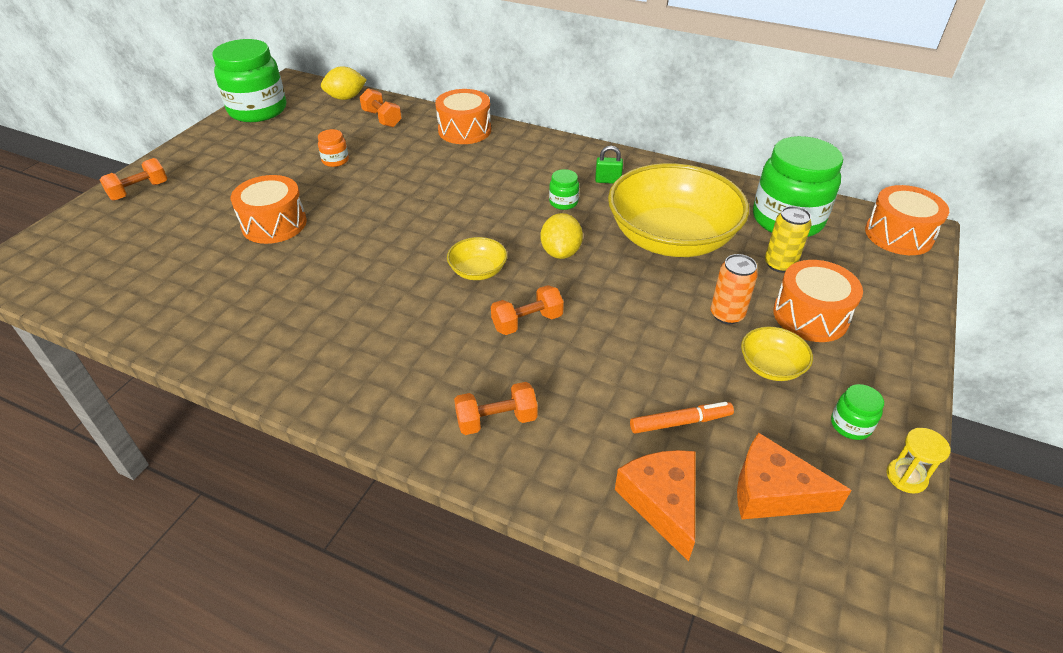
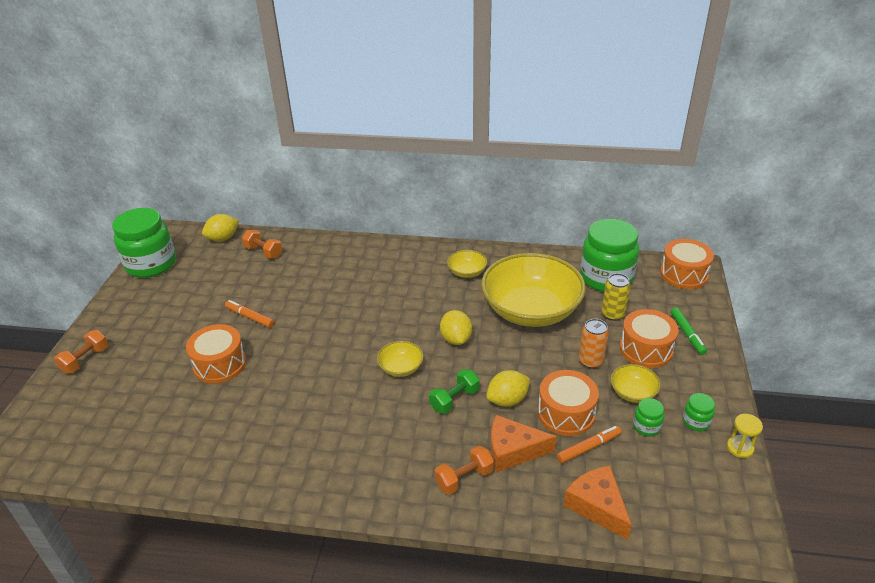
camera: 15 degrees left, 5 degrees down
(332, 182) = (250, 317): none -> orange marker
(335, 160) = (243, 298): orange jar -> none
(464, 130) = (337, 250): orange drum -> orange drum (566, 413)
(527, 322) = (454, 399): orange dumbbell -> green dumbbell
(563, 202) = (441, 297): green jar -> green jar (646, 427)
(595, 338) = (507, 400): none -> yellow lemon
(608, 181) = (467, 272): green padlock -> yellow bowl
(773, 492) = (663, 480): orange cheese -> orange cheese (513, 450)
(877, 309) = (687, 334): none -> green marker

